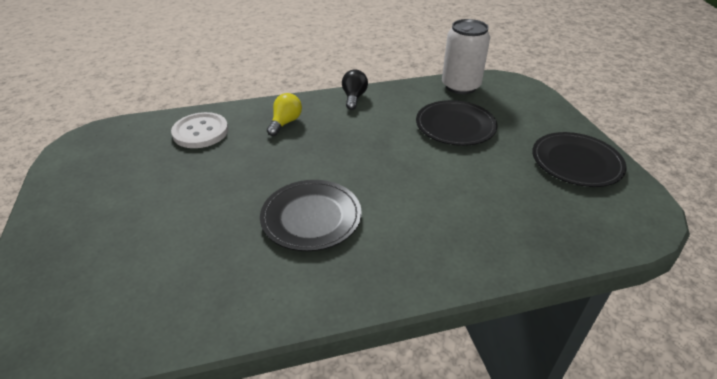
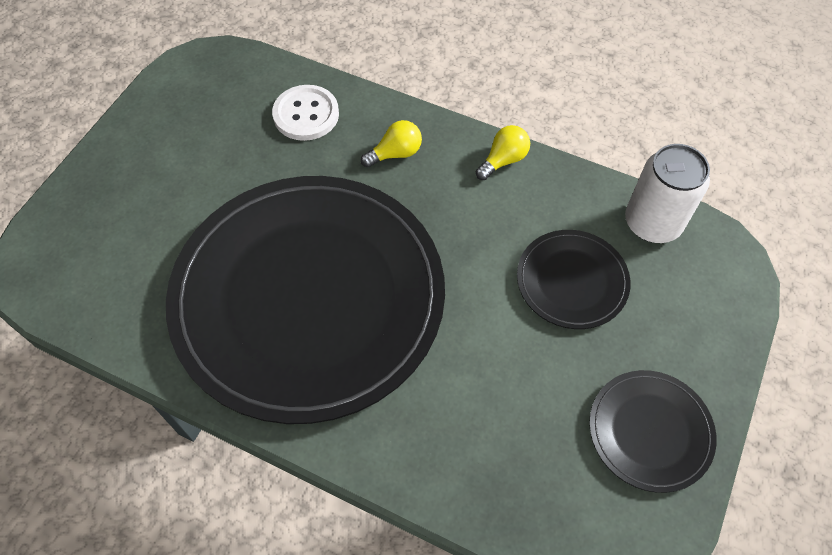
camera: 40 degrees right, 20 degrees up
(311, 217) = (308, 297): black plate -> black plate, size x2.40
(354, 97) = (503, 160): black light bulb -> yellow light bulb

